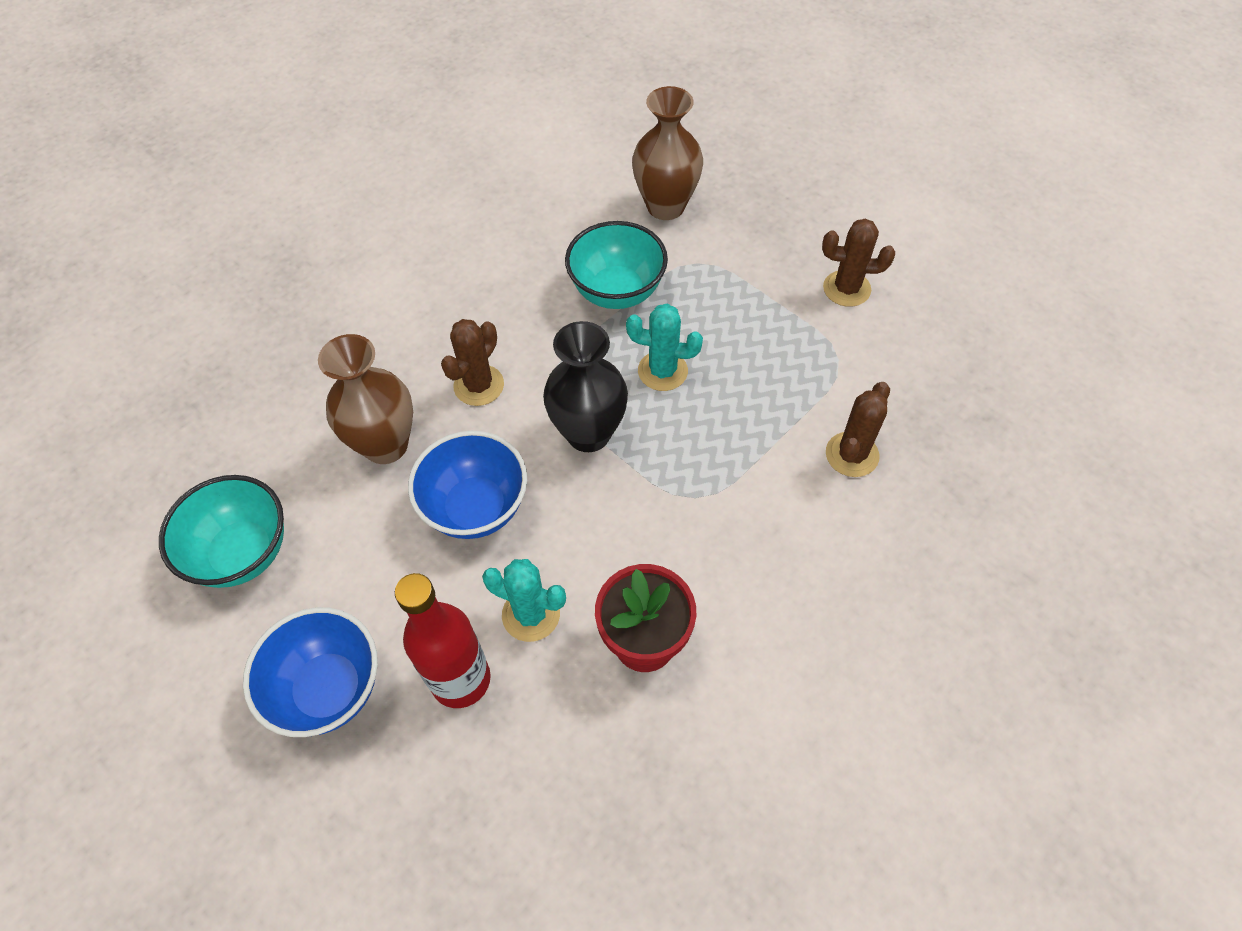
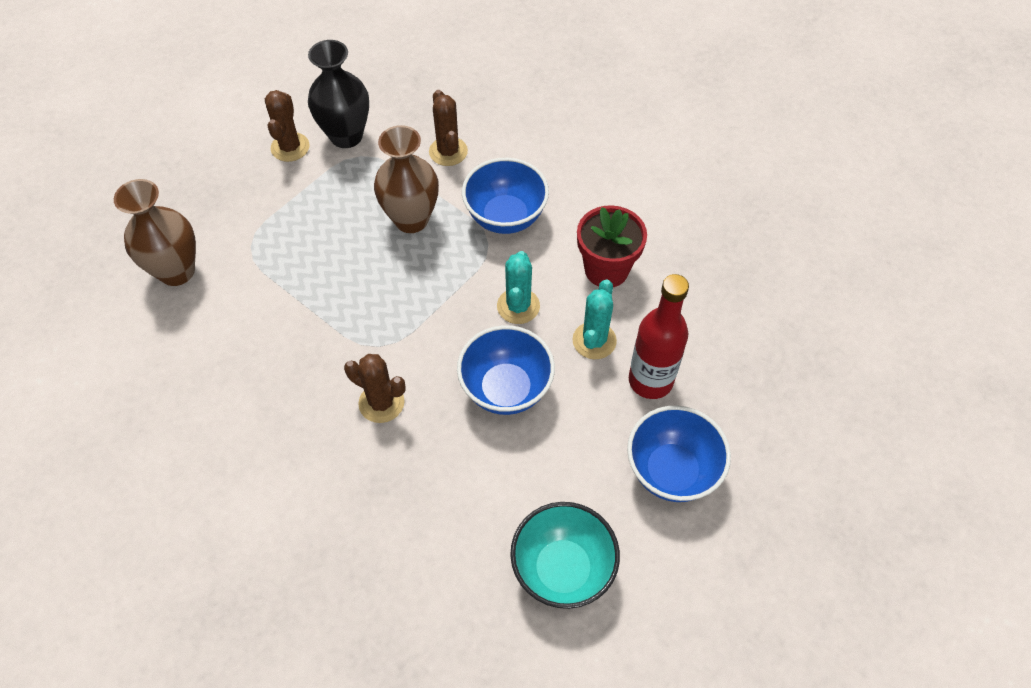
camera: 95 degrees left, 0 degrees up
(386, 445) = (446, 470): brown vase -> brown vase (411, 219)
(588, 433) = (432, 315): black vase -> black vase (346, 136)
(617, 292) = (279, 304): turquoise bowl -> none
(662, 371) = (369, 267): turquoise cactus -> turquoise cactus (518, 306)
(738, 519) = (505, 217): none -> blue bowl
(852, 454) = (448, 151): brown cactus -> brown cactus turned 45 degrees clockwise

